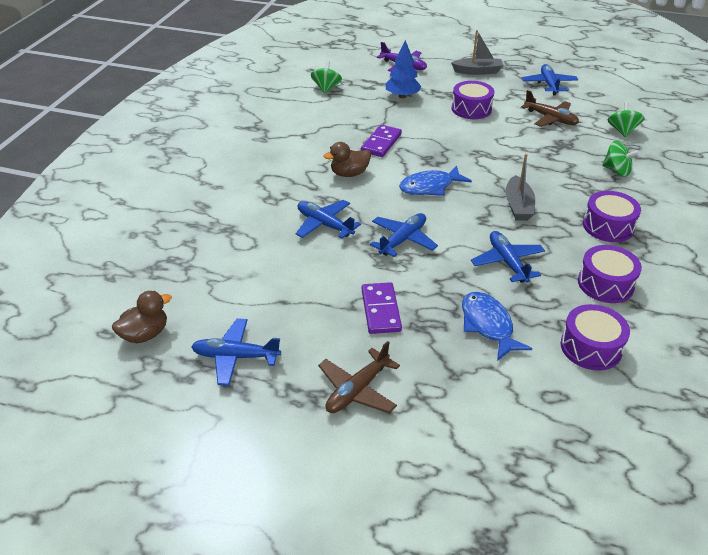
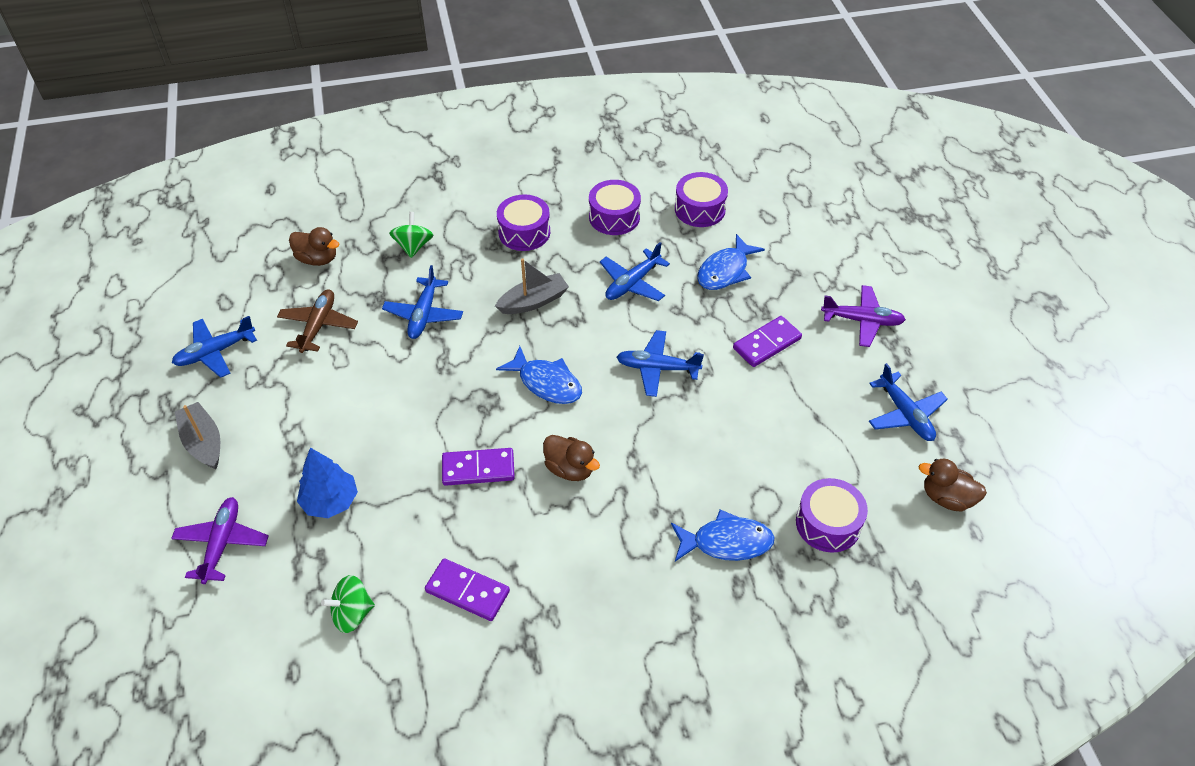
camera: 120 degrees left, 10 degrees up
(234, 212) = (726, 542): none -> blue fish
(303, 119) = (467, 591): none -> purple domino
(324, 225) = (682, 443): blue plane -> blue plane (424, 314)
(357, 390) = (862, 321): brown plane -> purple plane
(471, 109) = (331, 410): purple drum -> purple drum (828, 523)
(622, 131) = (317, 259): green spinning top -> brown duck

